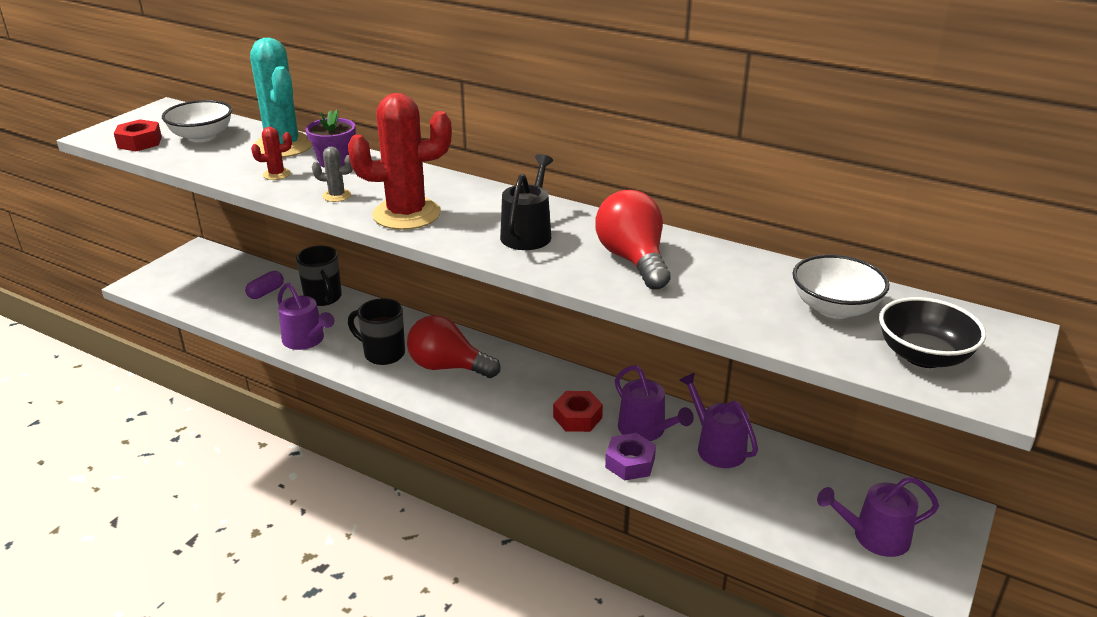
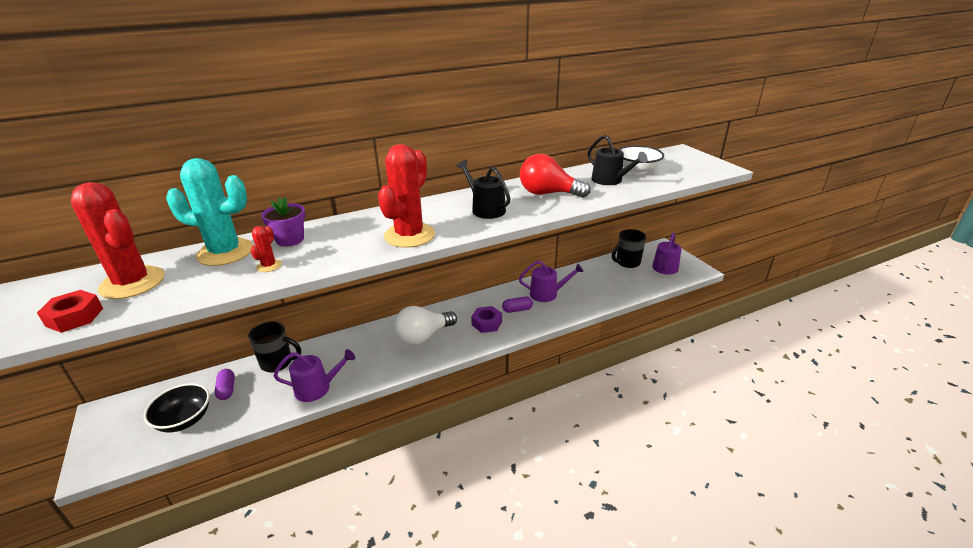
camera: 55 degrees left, 0 degrees up
(202, 137) = (132, 283): white bowl -> red cactus
(336, 196) = (344, 251): grey cactus -> none
(383, 353) = (377, 358): black mug -> black mug (627, 262)
(448, 367) = (423, 336): red light bulb -> white light bulb
(577, 417) = (517, 310): red nut -> purple capsule
(630, 463) = (567, 308): purple nut -> purple nut (487, 323)
(717, 447) = (578, 280): purple watering can -> none
(753, 295) = (610, 180): none -> black watering can
(923, 356) = (687, 169): black bowl -> black bowl (184, 420)

